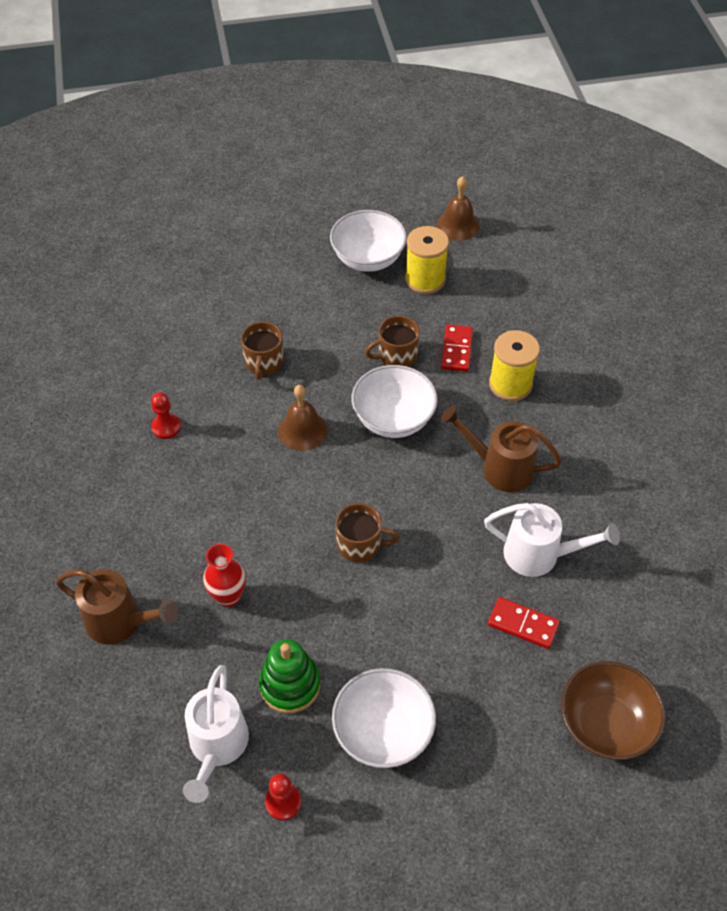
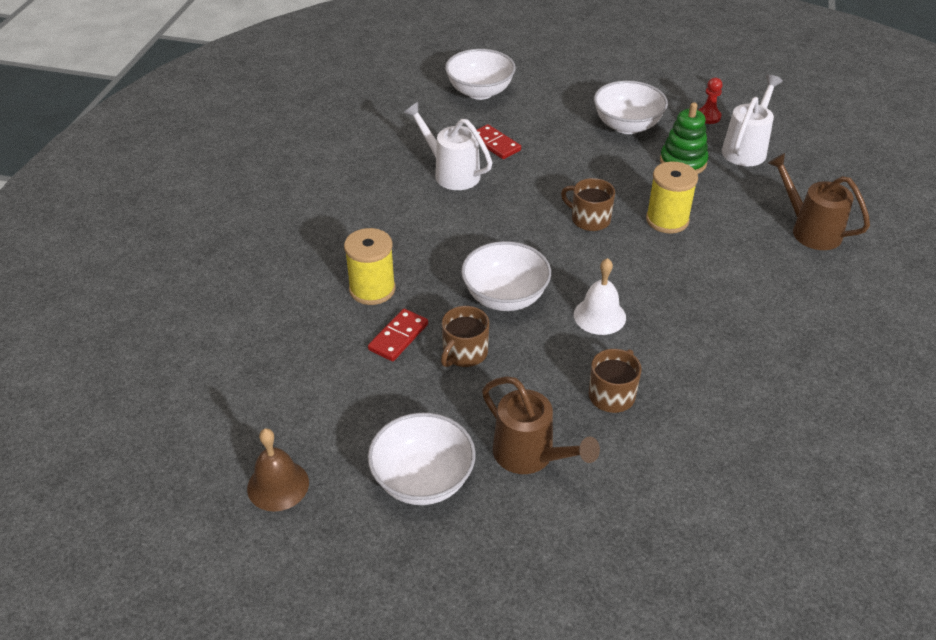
camera: 155 degrees left, 10 degrees down
(166, 427) = (741, 364): red pawn -> none
(228, 597) = (714, 220): red vase -> none
(302, 430) = (599, 316): brown bell -> white bell
(396, 355) = (464, 353): brown mug -> brown mug turned 120 degrees clockwise
(425, 279) = (373, 426): yellow spool -> yellow spool (667, 220)
(499, 467) = (437, 232): brown watering can -> brown watering can (530, 456)
(605, 724) = (480, 92): brown bowl -> white bowl

